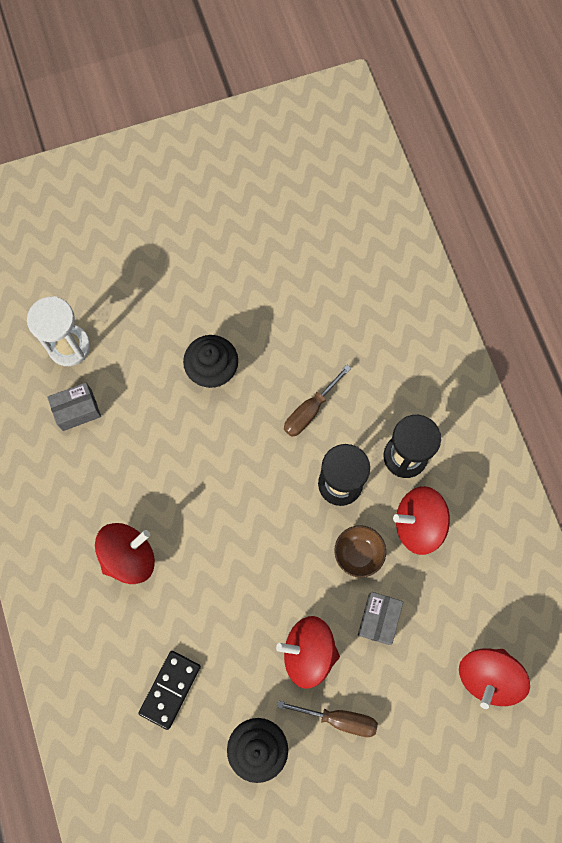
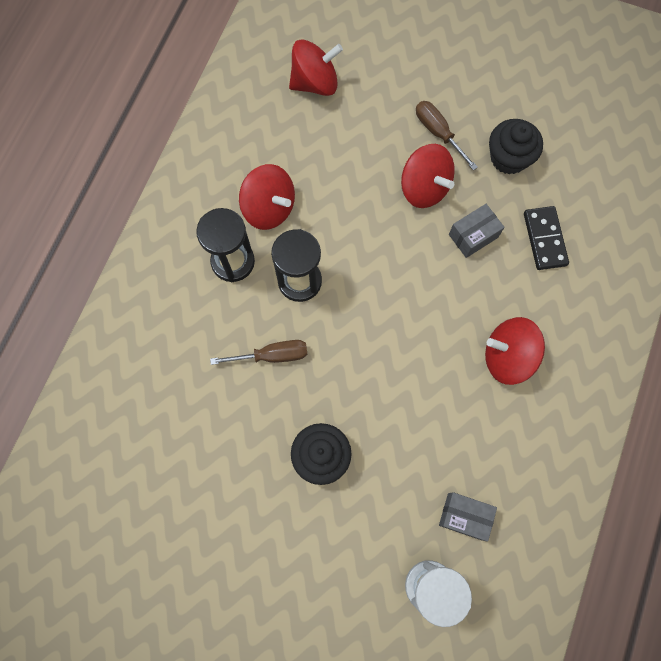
camera: 140 degrees left, 0 degrees up
(170, 689) = (544, 239): black domino -> black domino turned 75 degrees counterclockwise
(358, 553) = (331, 223): brown bowl -> none
(378, 619) = (356, 170): grey box -> grey box (473, 236)

